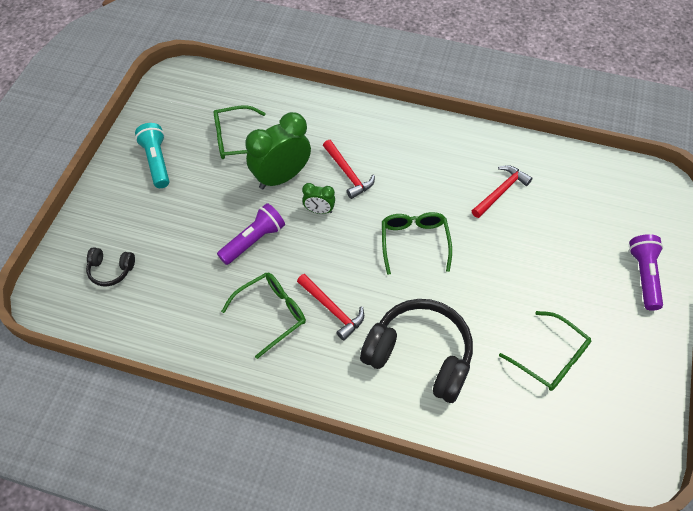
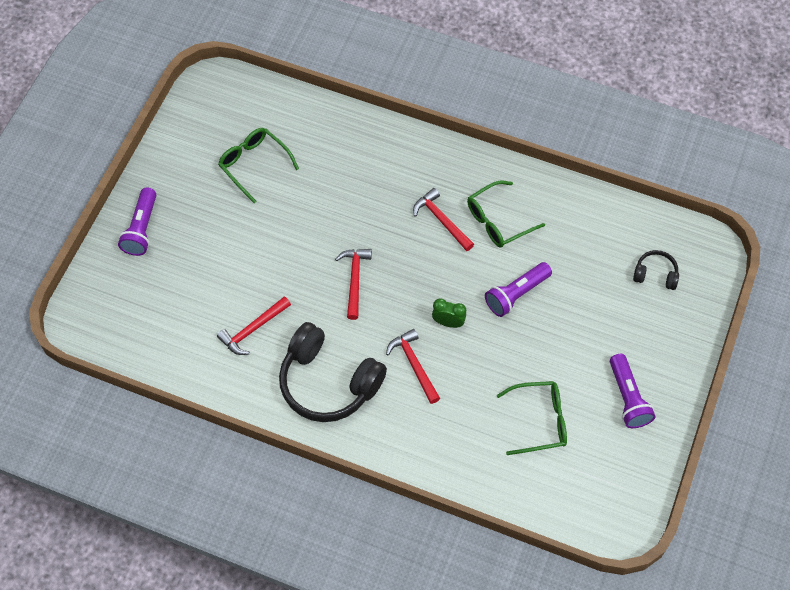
camera: 175 degrees left, 5 degrees up
(156, 162) = (628, 397): turquoise flashlight -> purple flashlight
(281, 177) = (487, 366): green clock -> none
(414, 242) = (354, 280): green glasses -> red hammer
(419, 356) = (367, 175): black headphones -> black headphones (328, 382)

